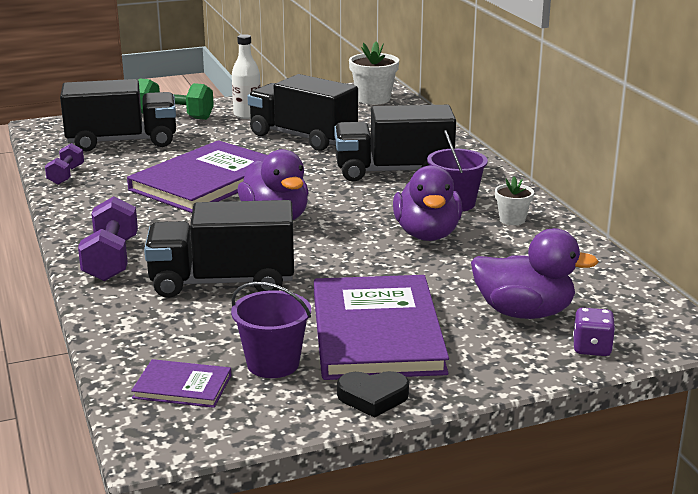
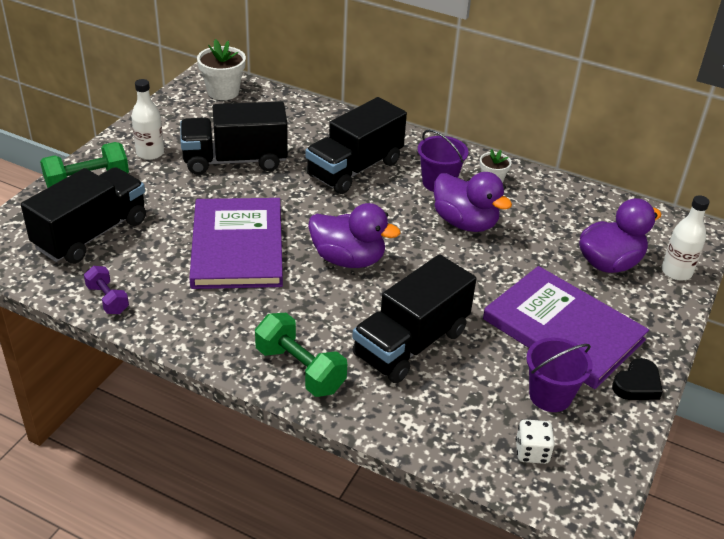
camera: 45 degrees left, 15 degrees up
(111, 259) = (300, 369): purple dumbbell -> green dumbbell
(182, 386) = (532, 452): purple book -> white dice
(592, 348) = (676, 272): purple dice -> white bottle

